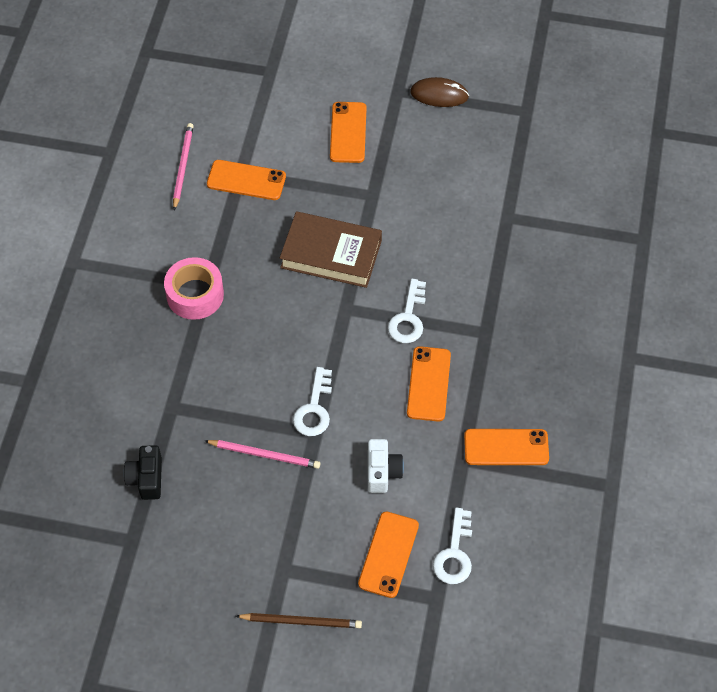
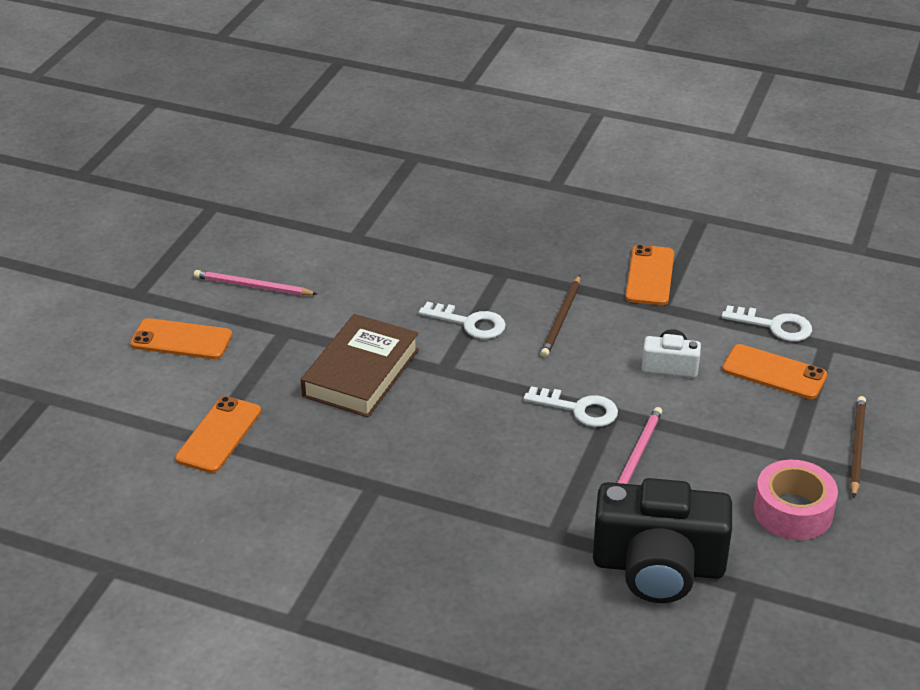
camera: 80 degrees left, 20 degrees down
(146, 478) = (658, 566): black camera -> black camera, size x2.06
(183, 166) = (170, 493): pink pencil -> pink pencil (252, 286)
(195, 295) = (386, 498): pink tape -> pink tape (793, 511)
(428, 384) = (561, 319): orange phone -> brown pencil
(439, 94) = (158, 263): brown mouse -> none

